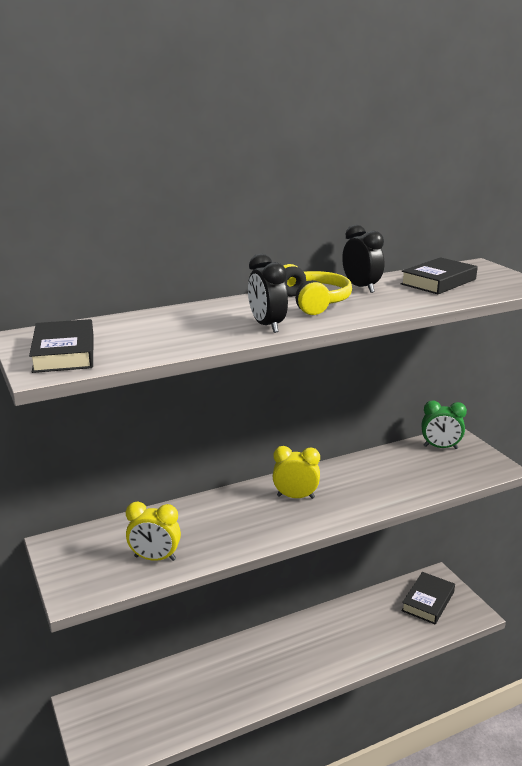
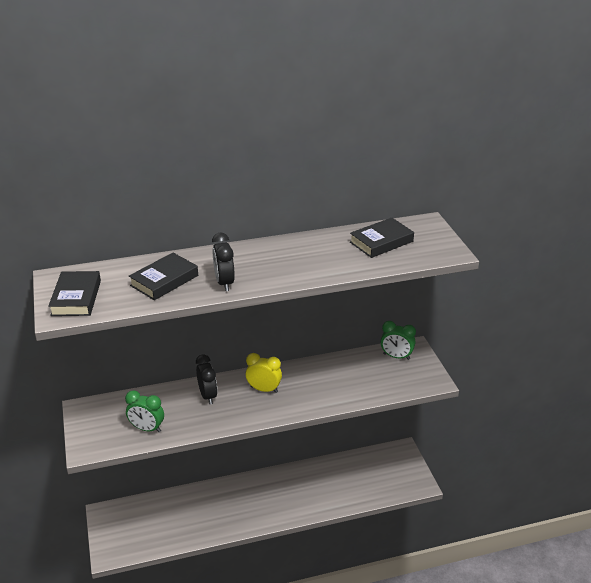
camera: 10 degrees right, 10 degrees up
(155, 558) = (147, 428): yellow clock -> green clock
(312, 302) = (270, 258): yellow headphones -> none
(361, 288) = (316, 244): black clock -> black clock (208, 396)
(428, 601) = (386, 469): black book -> black book (164, 280)

